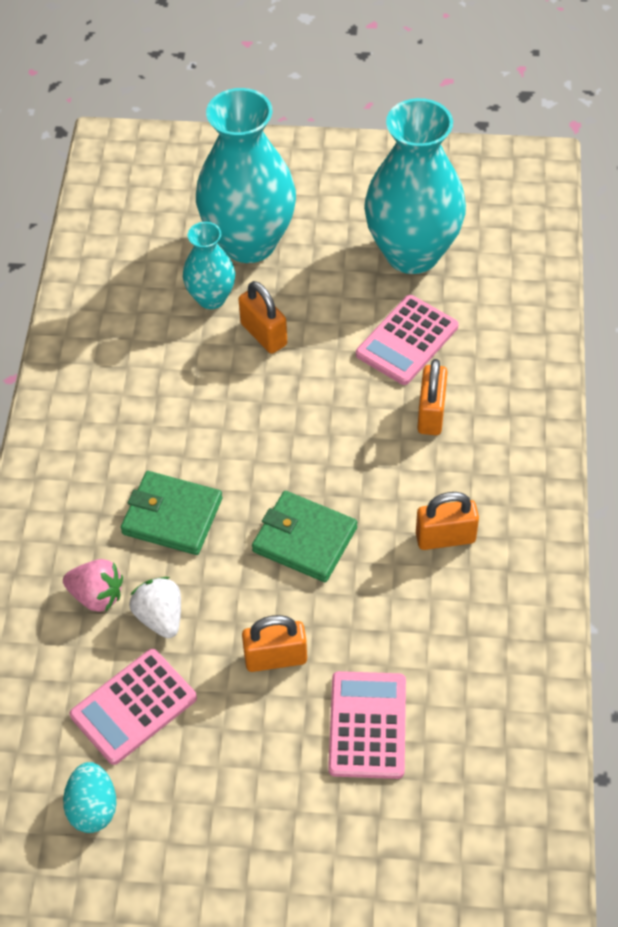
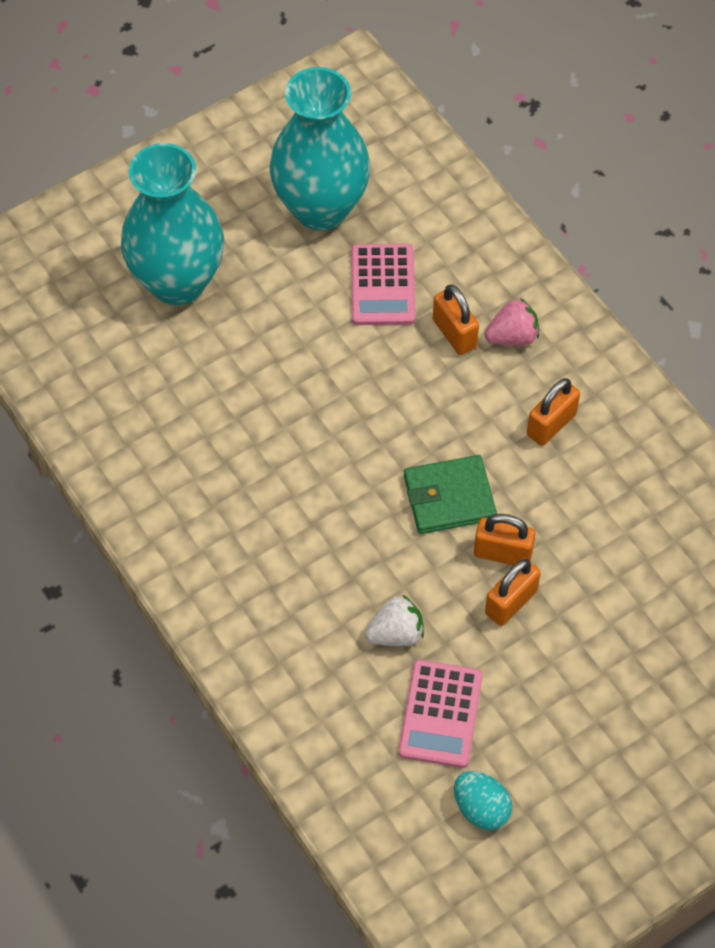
camera: 40 degrees left, 5 degrees up
(97, 595) = (331, 652): pink strawberry -> pink strawberry (512, 336)
(160, 617) = (396, 633): white strawberry -> white strawberry turned 135 degrees clockwise
(172, 516) = (330, 549): green wallet -> none
(211, 298) = (191, 350): turquoise vase -> none
(264, 334) = (264, 353): orange padlock -> orange padlock (502, 553)
(367, 725) = (620, 603): pink calculator -> none

